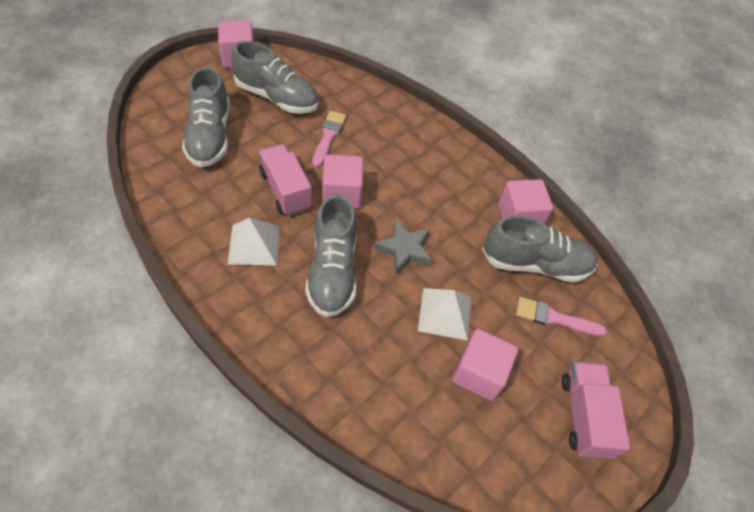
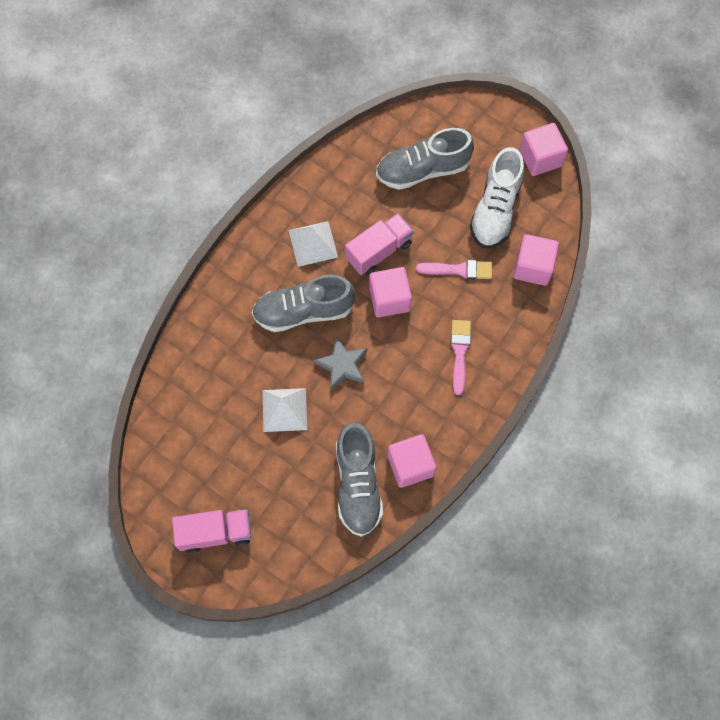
camera: 85 degrees right, 15 degrees up
(277, 97) = (495, 210): grey shoe -> white shoe
(479, 373) = (235, 444): pink cube -> pink cube (533, 267)
(554, 318) = (303, 504): pink brush -> pink brush (459, 352)

